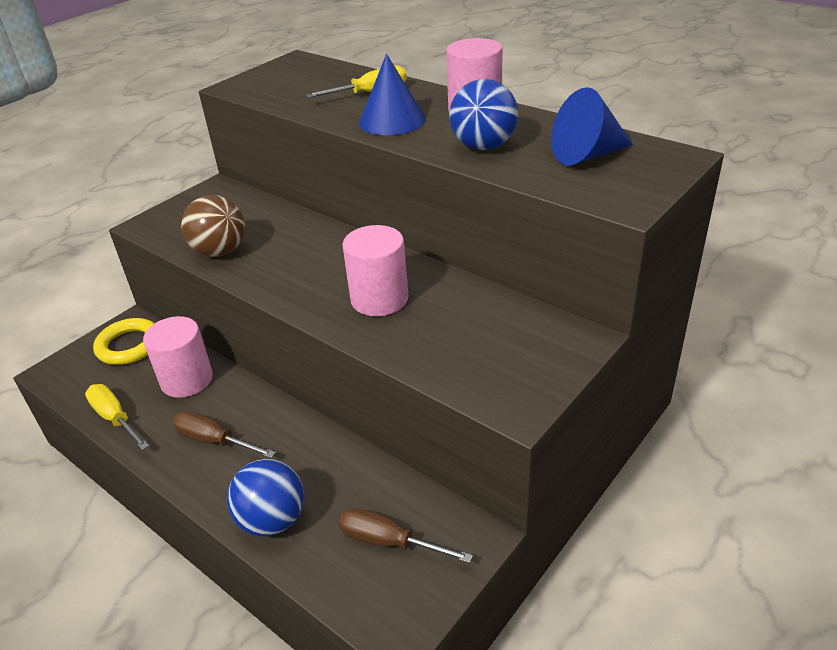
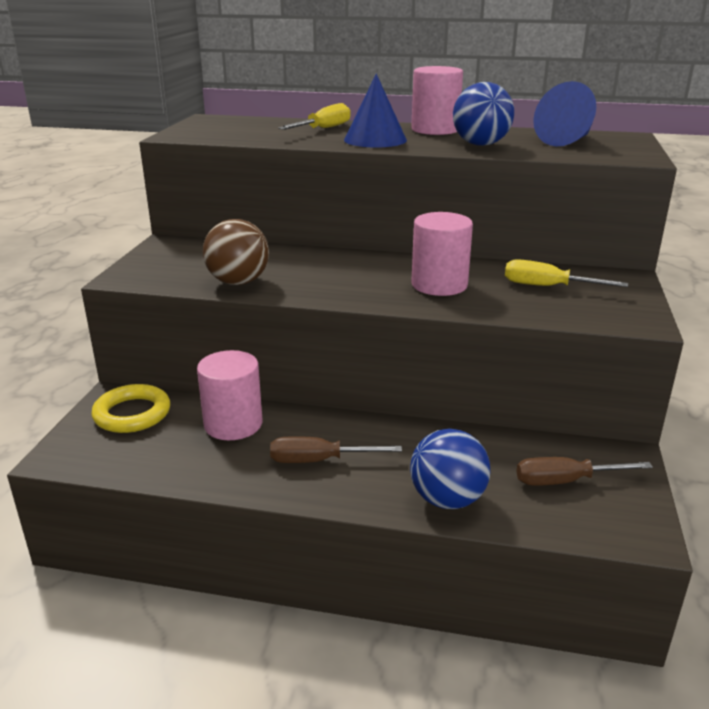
camera: 30 degrees left, 10 degrees down
(115, 418) = (186, 473): yellow screwdriver -> yellow screwdriver (547, 287)

